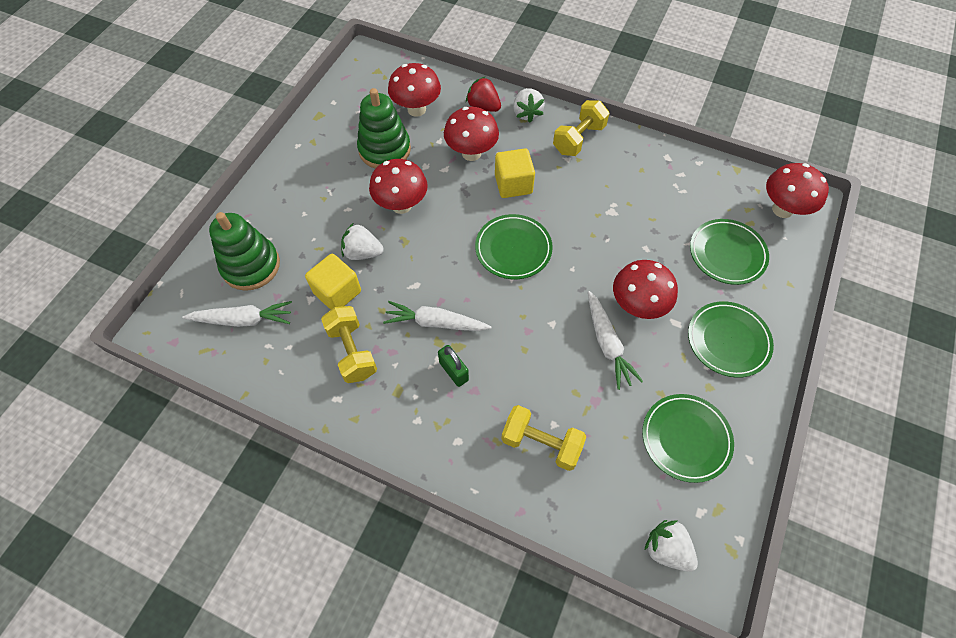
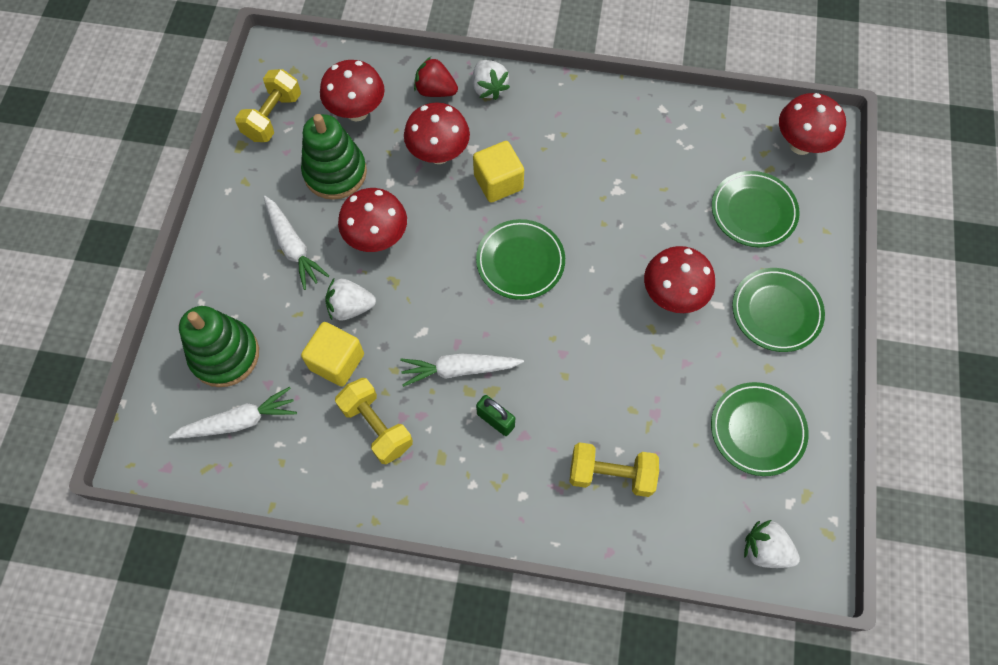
camera: 15 degrees left, 5 degrees up
(578, 139) = (557, 108): yellow dumbbell -> yellow dumbbell (273, 117)
(607, 344) = (651, 347): white carrot -> white carrot (293, 247)

